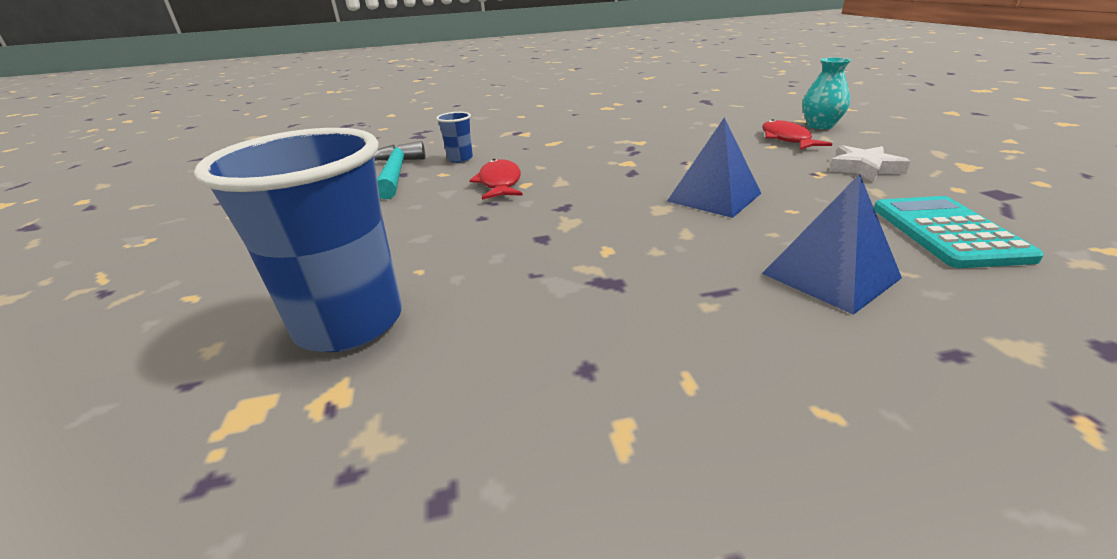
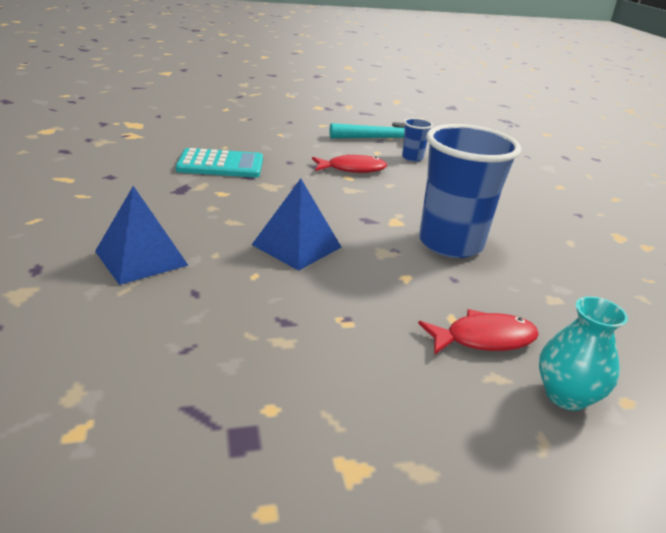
camera: 85 degrees right, 0 degrees up
(349, 323) = (182, 135): blue cup -> blue cup (450, 243)
(864, 168) = (356, 360): white star -> none
(947, 232) = (171, 341): turquoise calculator -> turquoise calculator (221, 165)

